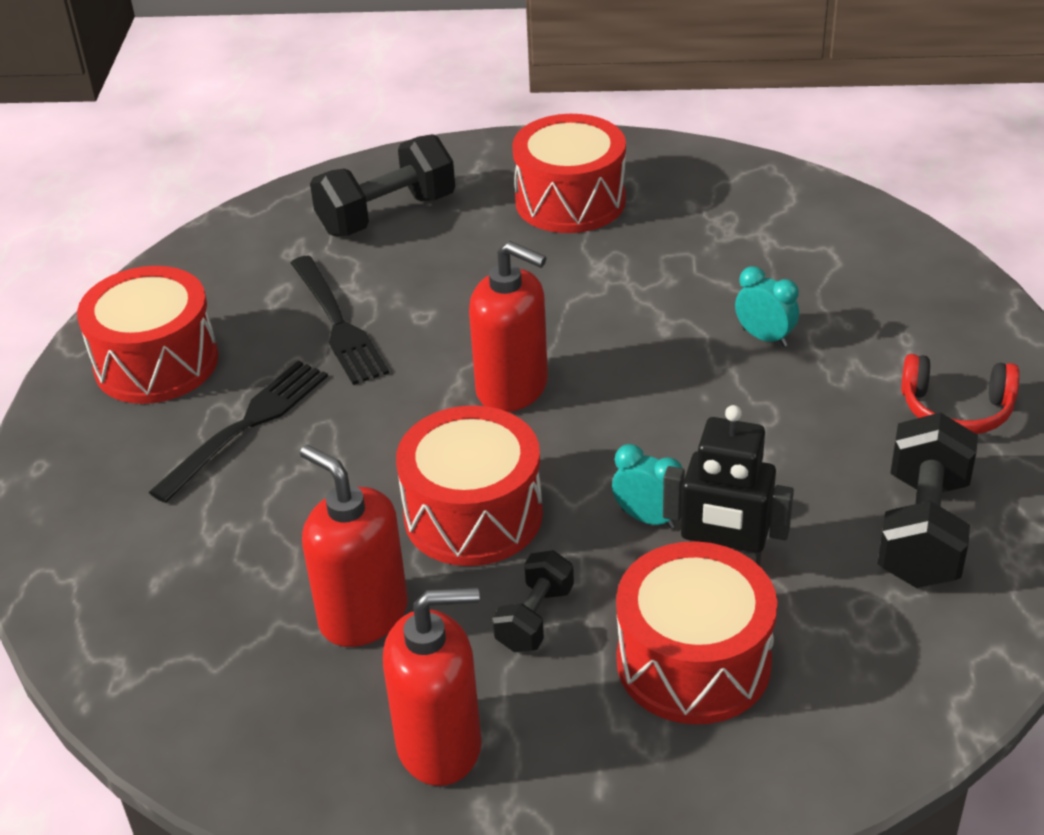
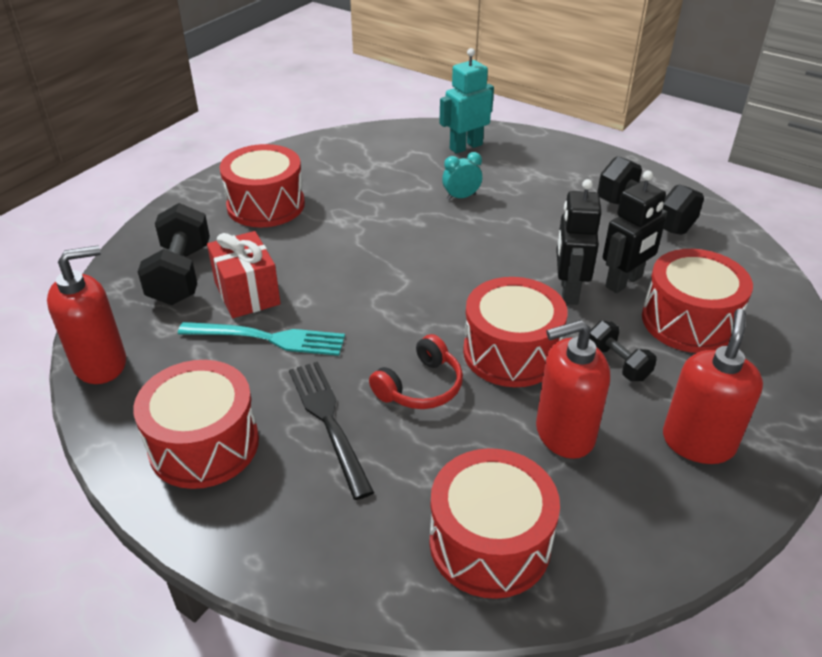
camera: 60 degrees left, 0 degrees up
(156, 617) = (489, 543): none -> red drum
(338, 323) = (268, 338): black fork -> turquoise fork
(397, 272) = (247, 293): none -> red gift
(513, 388) = (413, 293): red soap dispenser -> red soap dispenser (101, 364)
(648, 518) = (568, 291): turquoise clock -> black robot
(900, 287) = (465, 146): none -> turquoise robot
(956, 409) = (569, 172): red headphones -> red headphones (420, 387)

